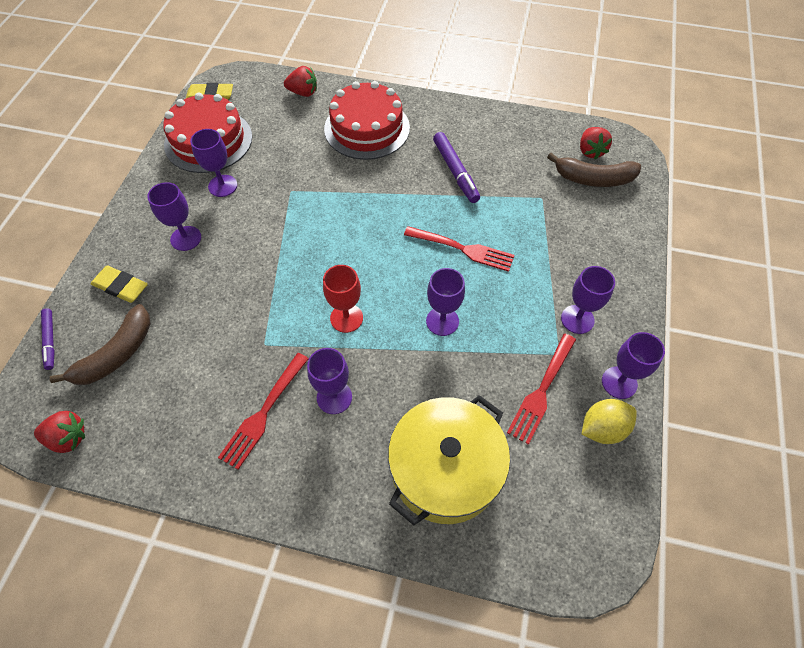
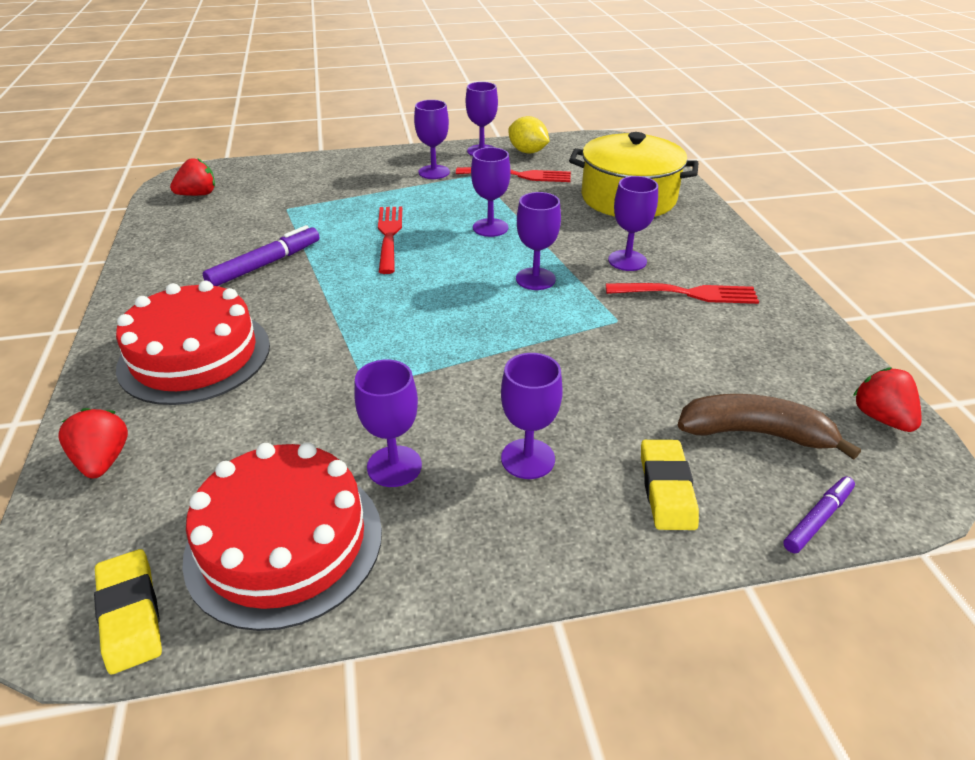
camera: 115 degrees left, 20 degrees down
(346, 318) = (535, 279): red goblet -> purple goblet
(593, 179) = (244, 188): brown banana -> none

